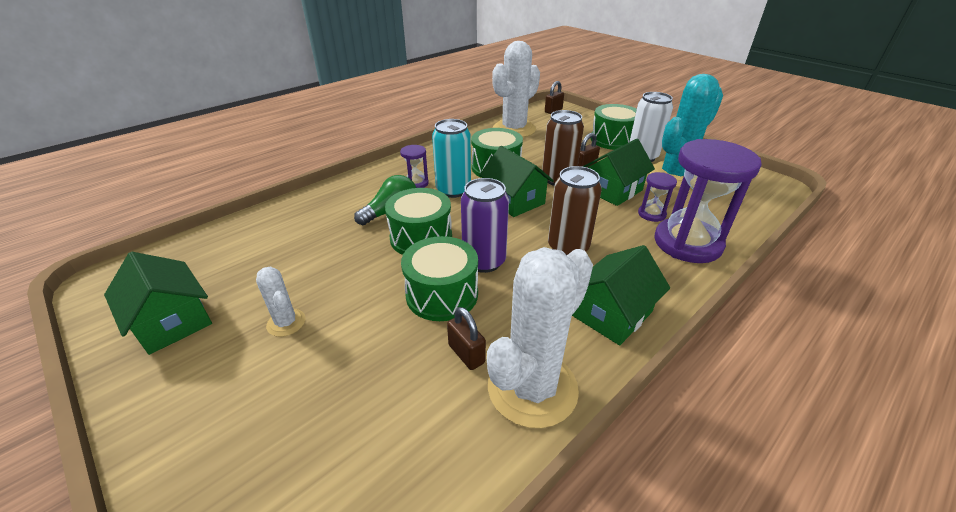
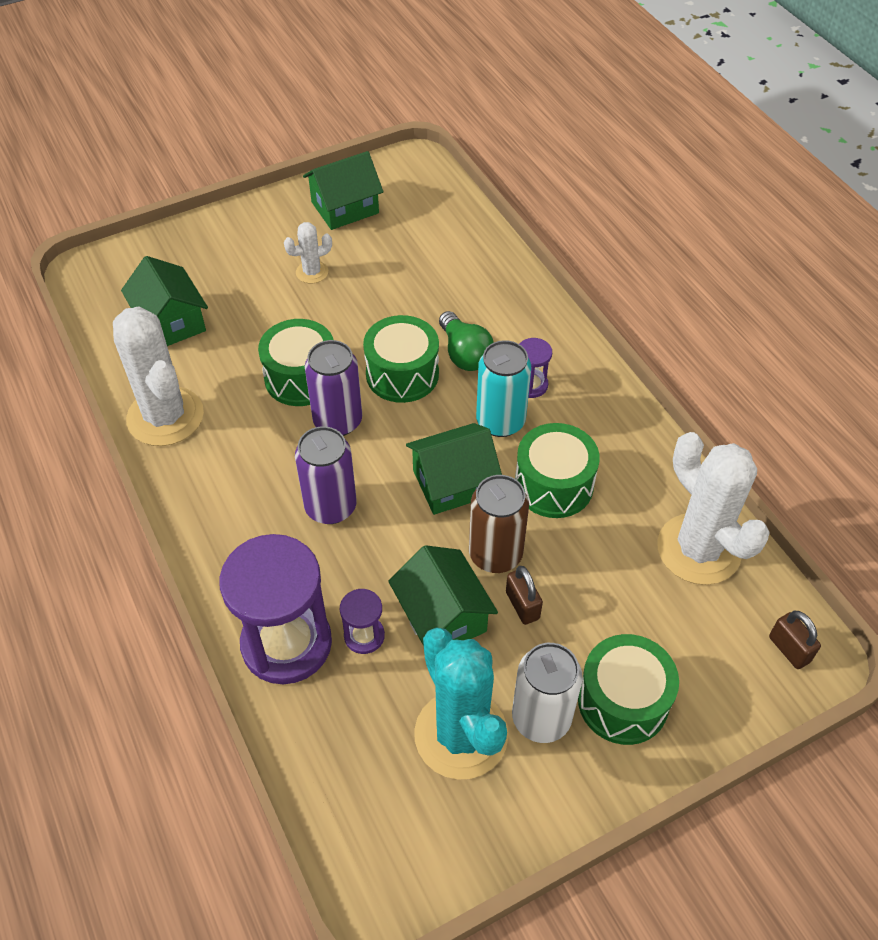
camera: 105 degrees right, 15 degrees up
(466, 354) = (220, 382): brown padlock -> none
(568, 247) = (330, 507): brown can -> purple can
(611, 313) = (213, 505): green house -> green house (171, 322)

